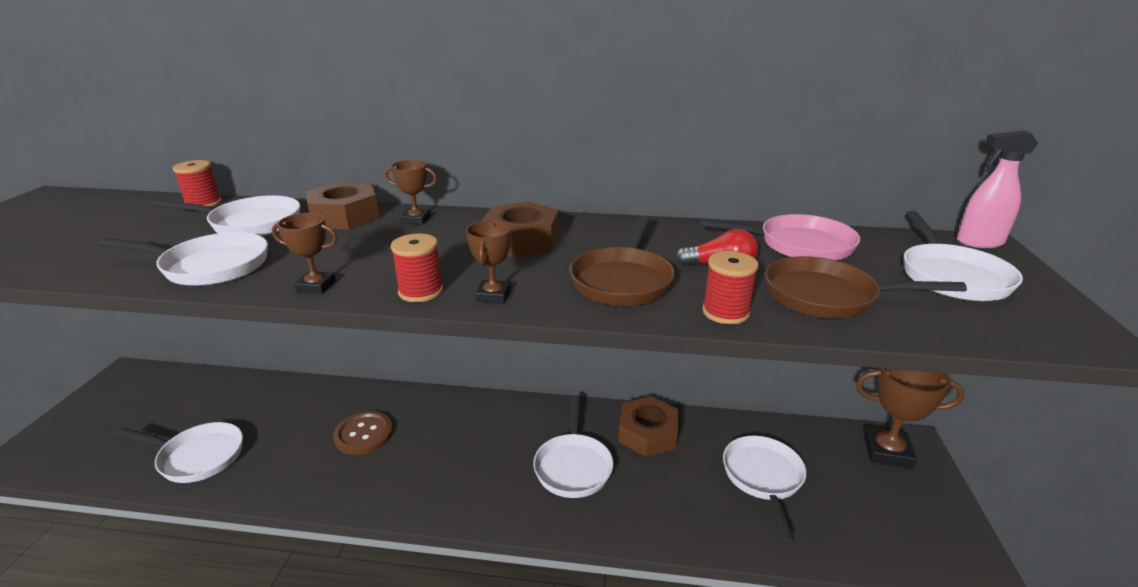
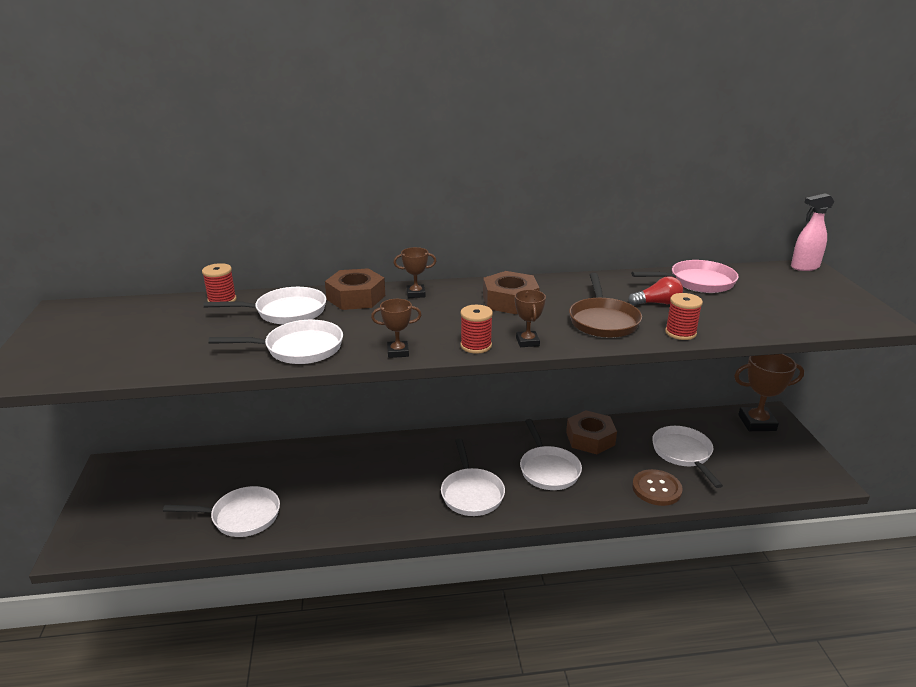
camera: 15 degrees left, 0 degrees up
(364, 434) = (371, 476): brown button -> brown button (656, 489)
(827, 296) = (733, 315): brown pan -> none
(951, 276) = (797, 292): white pan -> white pan (471, 493)

